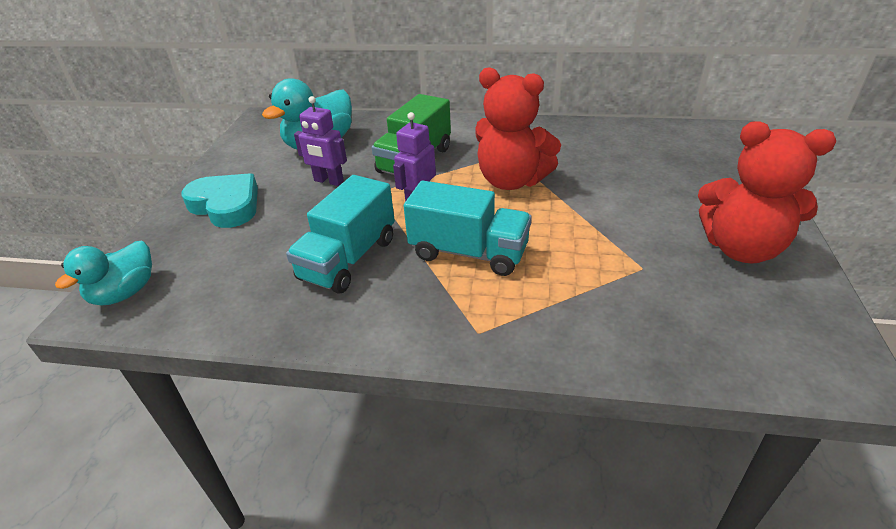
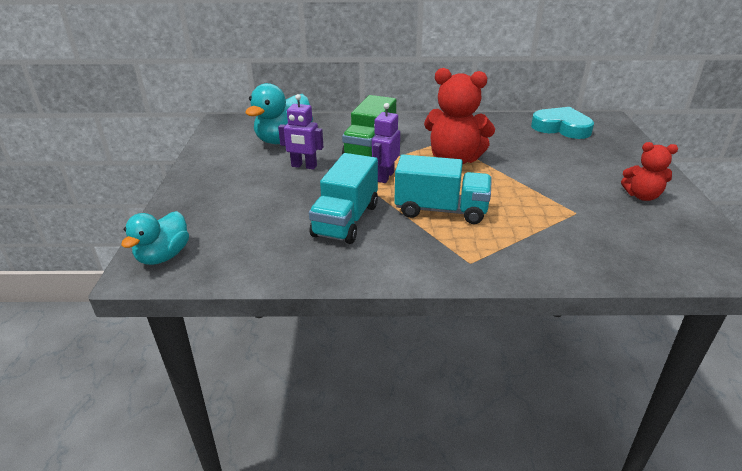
camera: 10 degrees left, 5 degrees down
(226, 205) = (222, 188): turquoise heart -> turquoise heart (561, 128)
(741, 248) = (642, 196): red teddy bear -> red teddy bear, size x0.58

